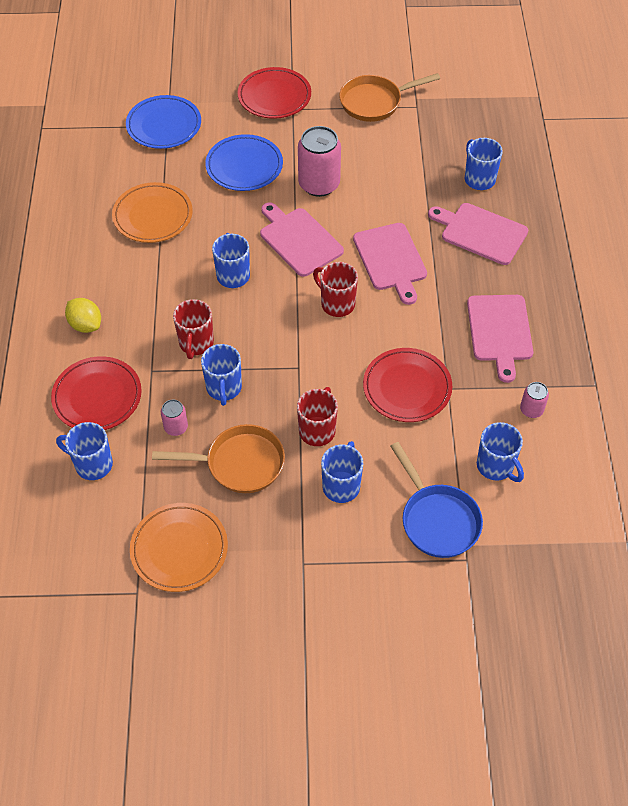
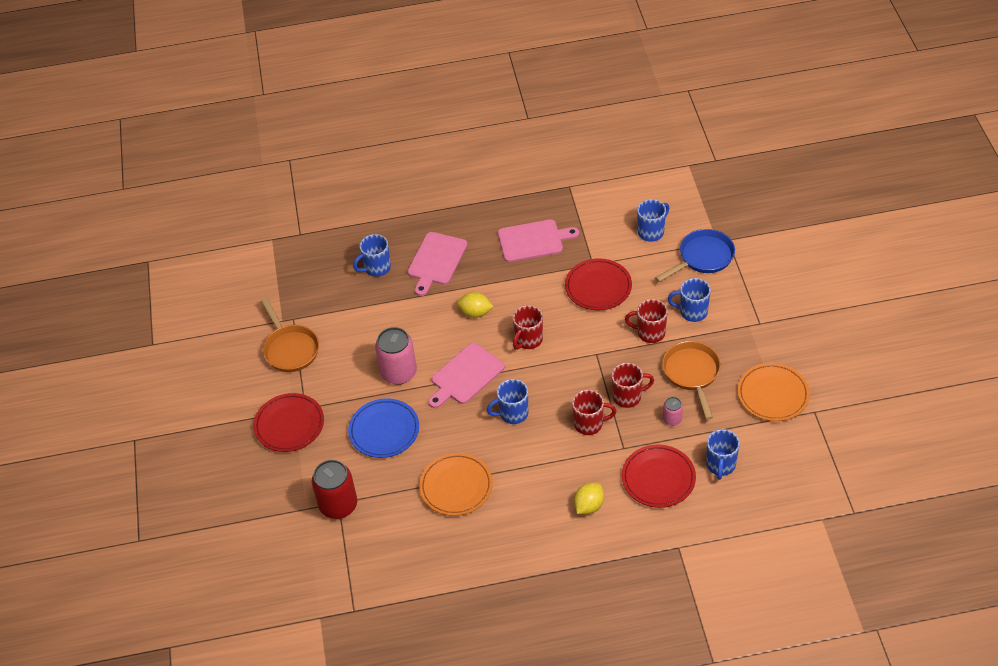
camera: 95 degrees left, 5 degrees down
(164, 125) = (338, 505): blue plate -> red can
(224, 388) = (628, 396): blue mug -> red mug
(391, 260) = (475, 312): pink cutting board -> yellow lemon
(531, 410) = (599, 218): pink can -> none

